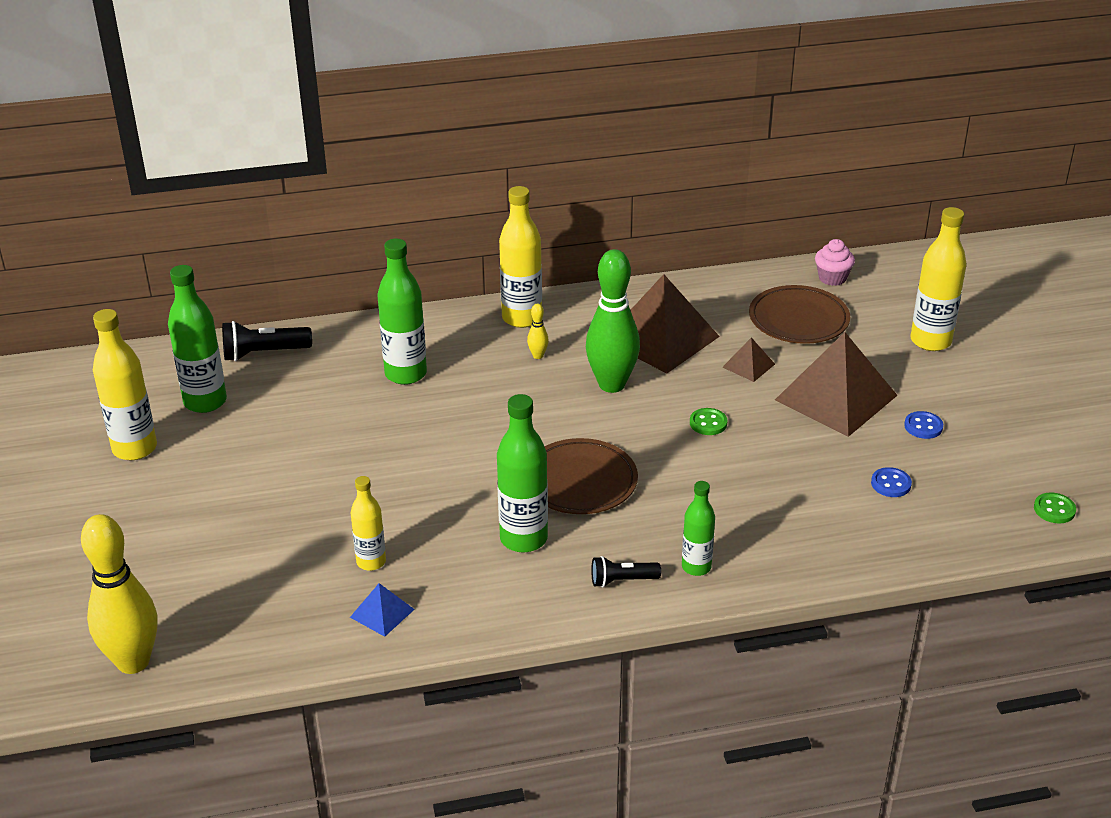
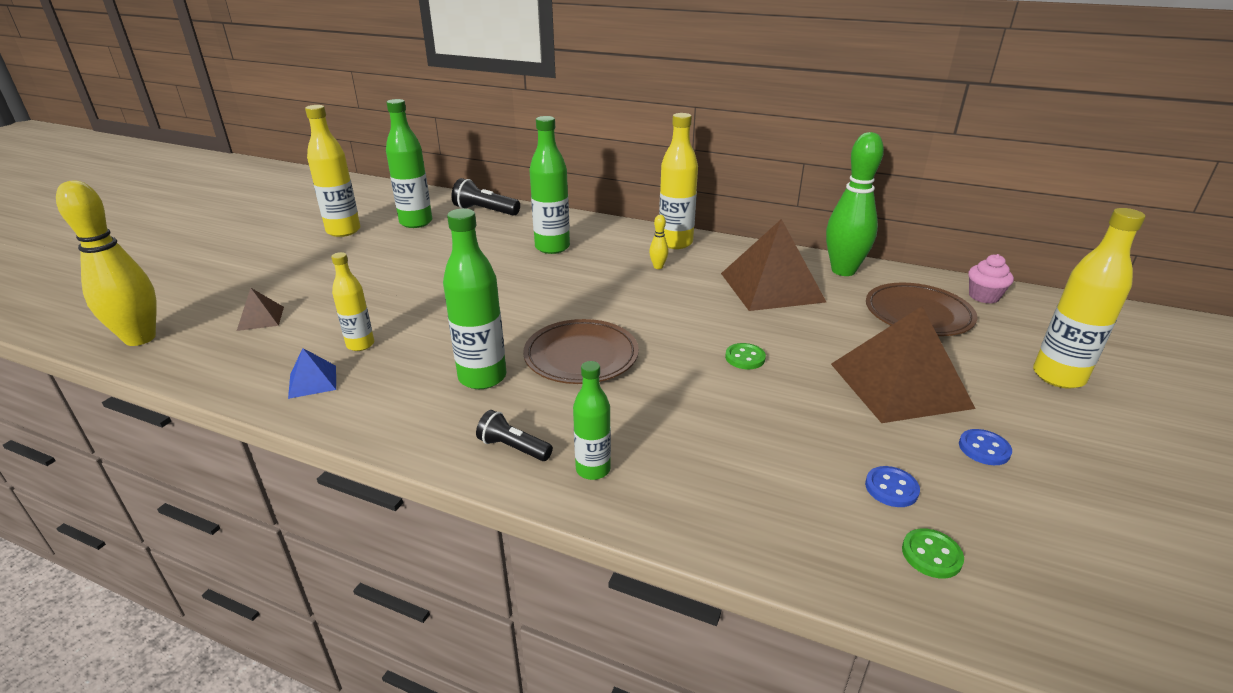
camera: 35 degrees right, 5 degrees down
(612, 384) = (692, 302): green bowling pin -> green bowling pin (843, 271)
(748, 365) = (832, 330): brown pyramid -> brown pyramid (260, 318)
(1054, 509) = (1117, 626): green button -> green button (931, 555)

